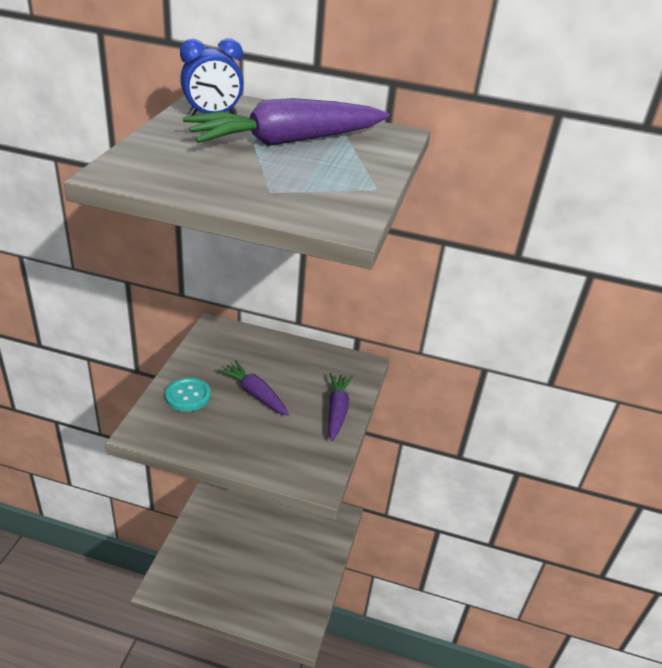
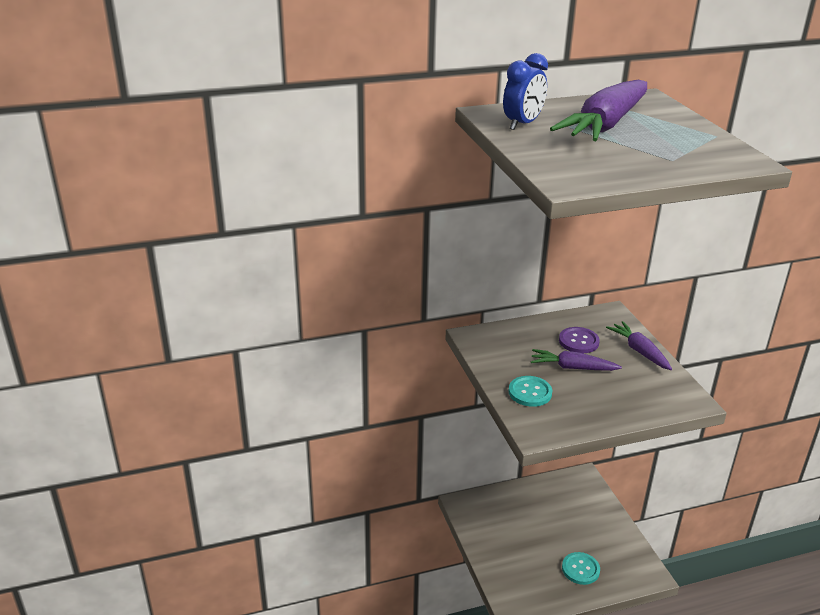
camera: 30 degrees left, 5 degrees down
(247, 590) = (580, 569): none -> turquoise button
(295, 375) = (578, 341): none -> purple button

